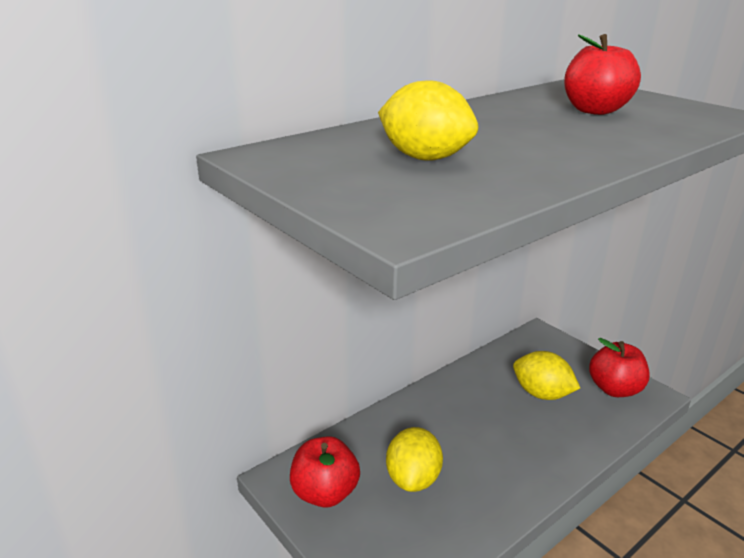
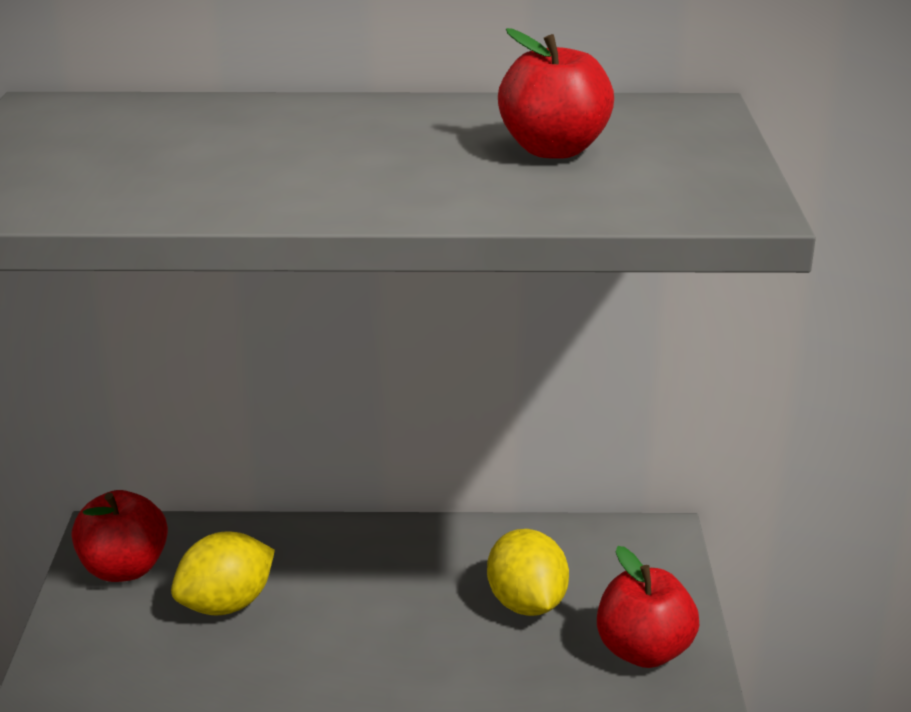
camera: 40 degrees right, 0 degrees up
(425, 158) = (167, 152): yellow lemon -> none

